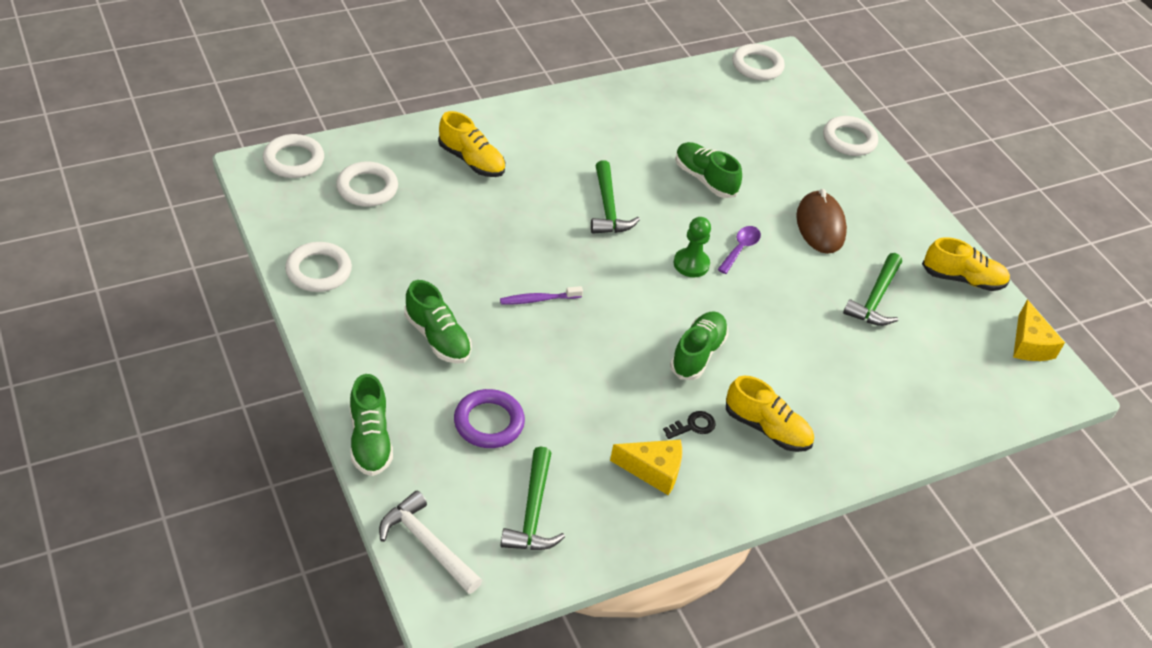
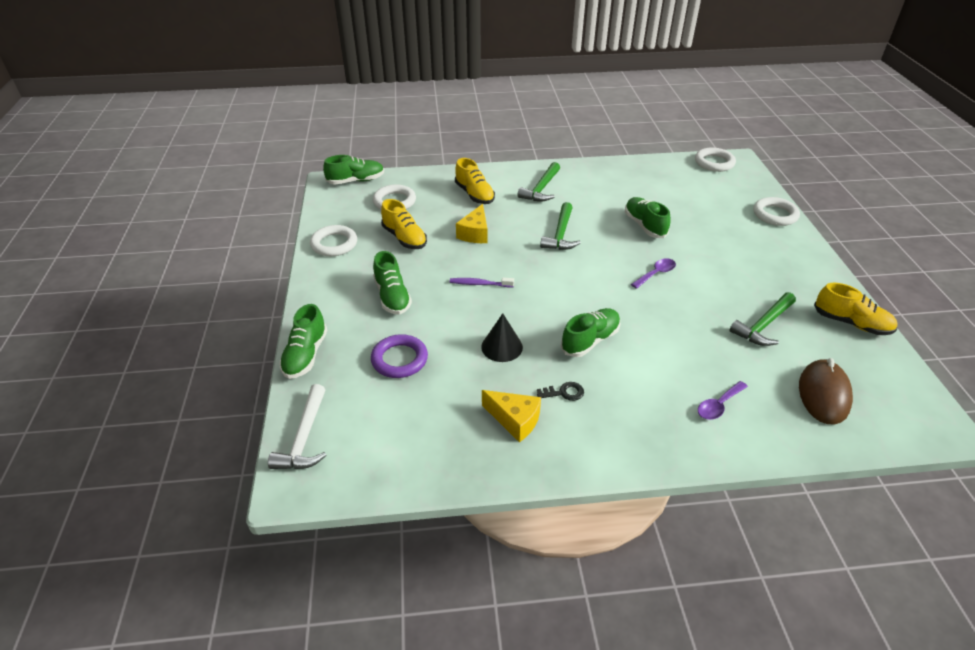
camera: 25 degrees right, 5 degrees down
(293, 160) = (356, 181): white ring -> green shoe
(427, 544) = (304, 438): white hammer -> white hammer turned 150 degrees counterclockwise
(533, 512) = (400, 432): green hammer -> green hammer (541, 189)
(601, 382) = (502, 347): none -> black cone
(691, 264) = (611, 278): green pawn -> none
(766, 428) = (628, 407): yellow shoe -> yellow shoe (404, 238)
(820, 225) = (730, 267): brown mouse -> brown mouse (823, 394)
(856, 407) = (718, 405): none -> purple spoon
(1029, 344) = (907, 384): yellow cheese -> yellow cheese (475, 233)

